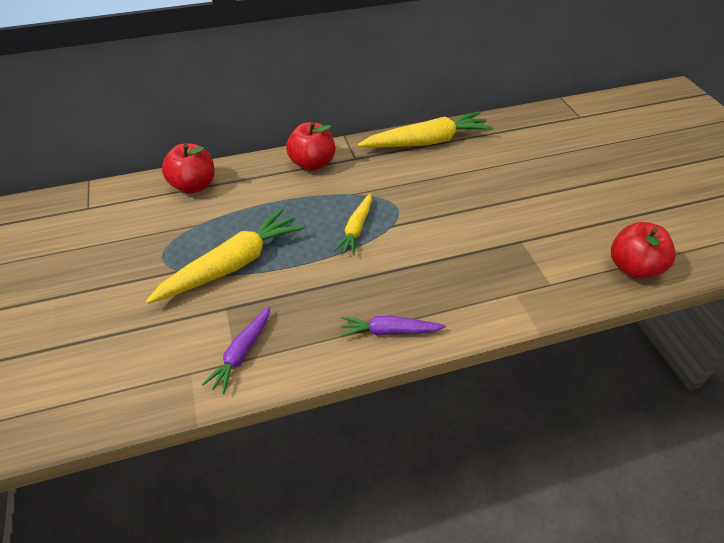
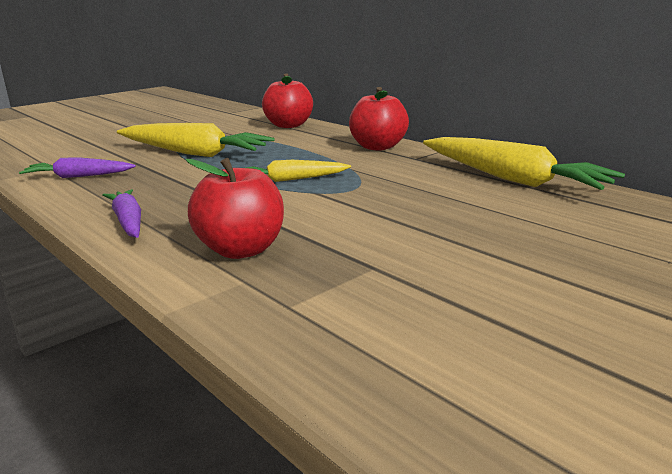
camera: 65 degrees right, 25 degrees down
(633, 267) = (420, 392): red apple -> red apple (241, 250)

